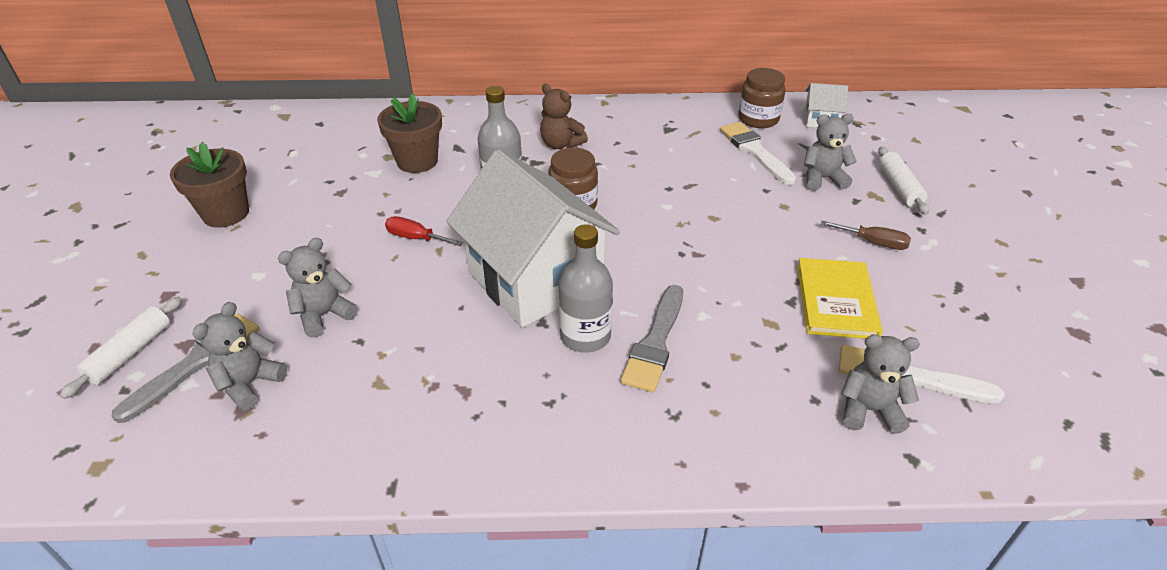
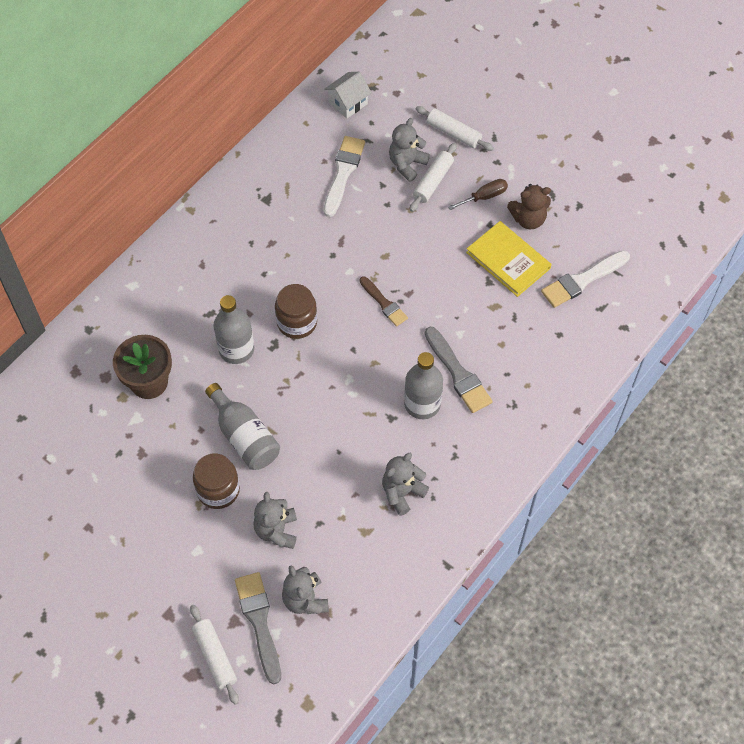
camera: 50 degrees left, 20 degrees up
(226, 214) = (98, 540): brown flower pot -> none
(416, 238) = (244, 436): red screwdriver -> grey bottle
(535, 279) = (350, 395): white house -> none
(561, 144) = (218, 278): brown teddy bear -> brown teddy bear (528, 219)
(664, 244) = (384, 303): none -> brown brush
(755, 151) = (343, 173): white brush -> white brush turned 90 degrees clockwise
(758, 119) = (310, 136): brown jar -> brown jar (218, 490)
(832, 203) = (433, 181): none -> white rolling pin
(869, 410) = (585, 317): grey teddy bear -> grey teddy bear (402, 492)

